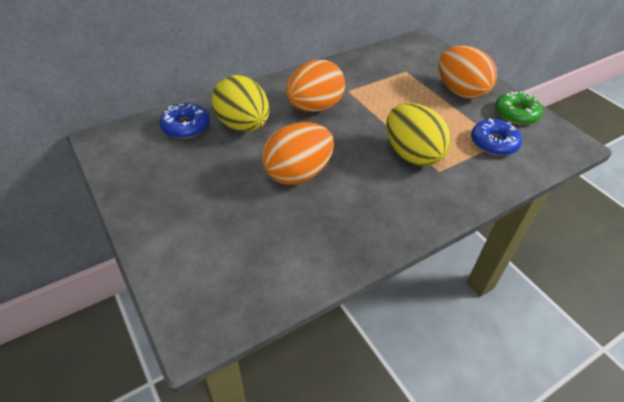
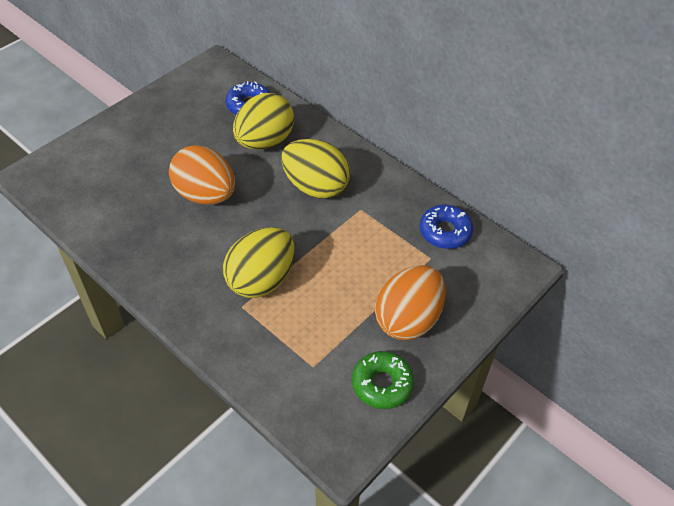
camera: 75 degrees right, 5 degrees up
(314, 107) = (315, 187): orange egg -> yellow egg
(493, 143) = (309, 358): blue donut -> blue donut (445, 232)

